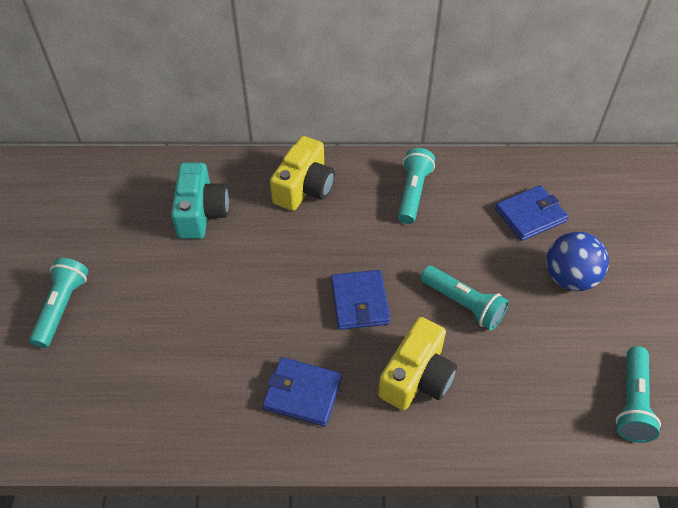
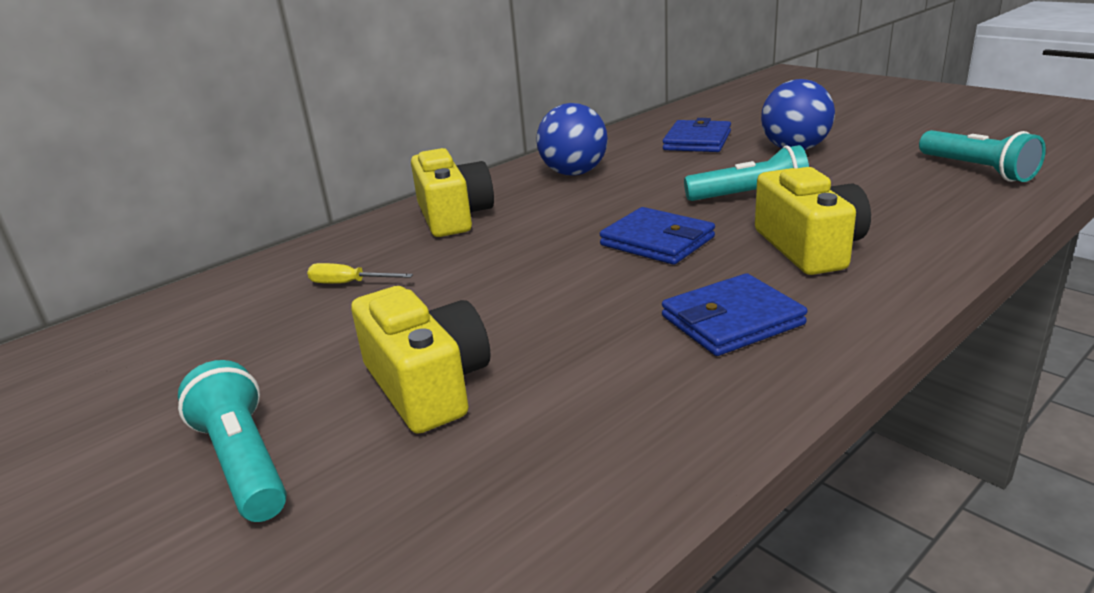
camera: 40 degrees left, 25 degrees down
(152, 320) = (427, 385): none -> yellow camera
(201, 213) = (349, 283): turquoise camera -> yellow screwdriver
(413, 193) = (574, 173): turquoise flashlight -> blue ball

